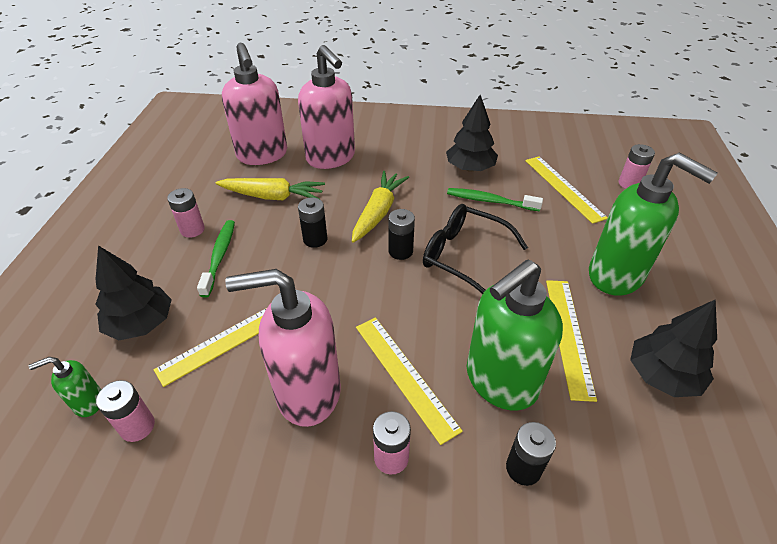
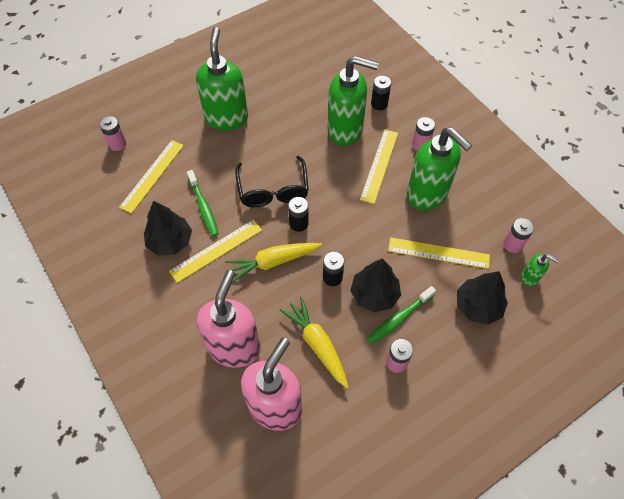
camera: 130 degrees left, 15 degrees up
(307, 393) = (427, 194): pink soap dispenser -> green soap dispenser
(568, 335) = (292, 119): yellow ruler -> yellow ruler (216, 250)
(662, 375) = (285, 80): black tree -> black tree (374, 294)

